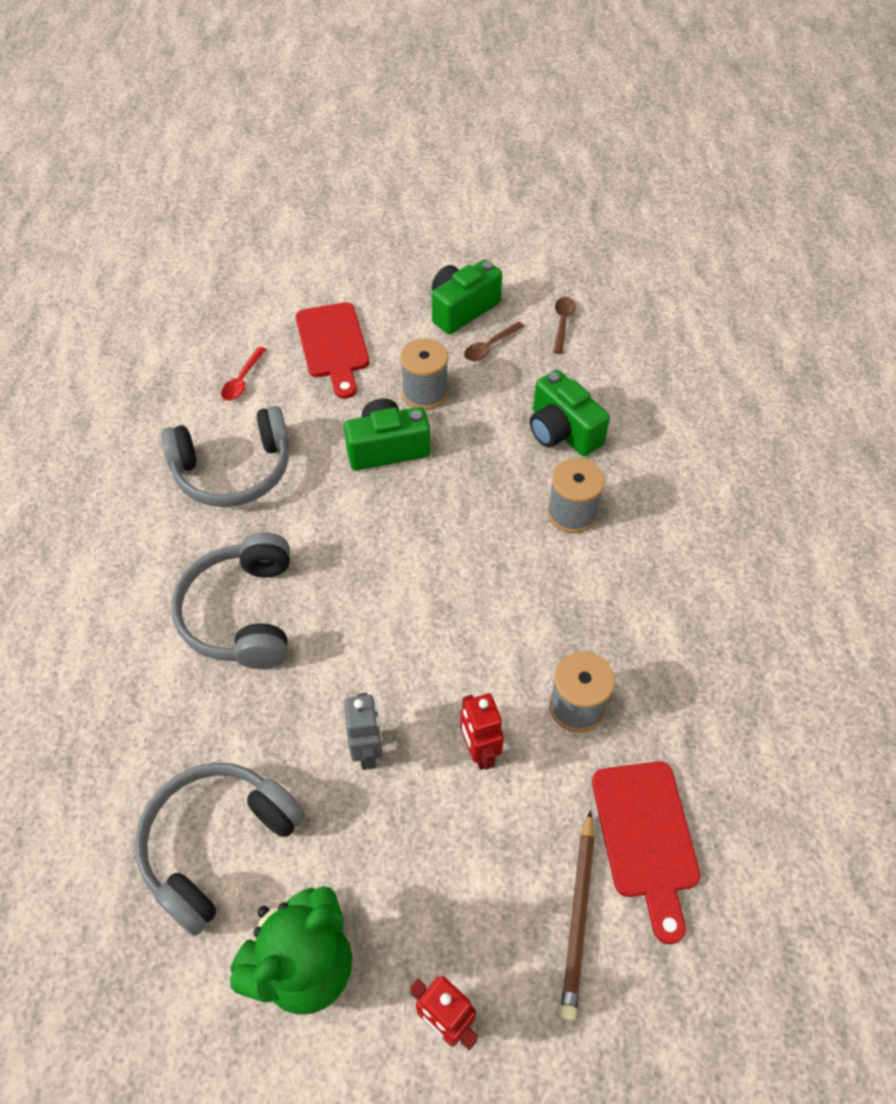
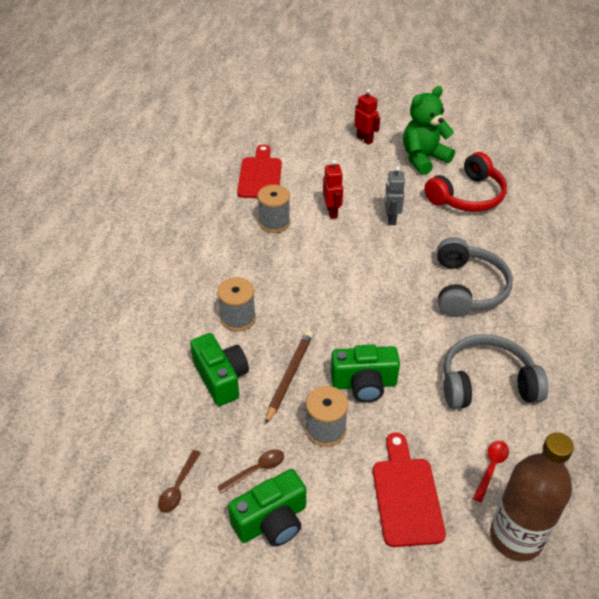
camera: 170 degrees left, 10 degrees down
(217, 844) = (467, 196): grey headphones -> red headphones
(228, 326) = (515, 537): none -> brown bottle
(578, 916) = (301, 158): brown pencil -> brown pencil (289, 376)

